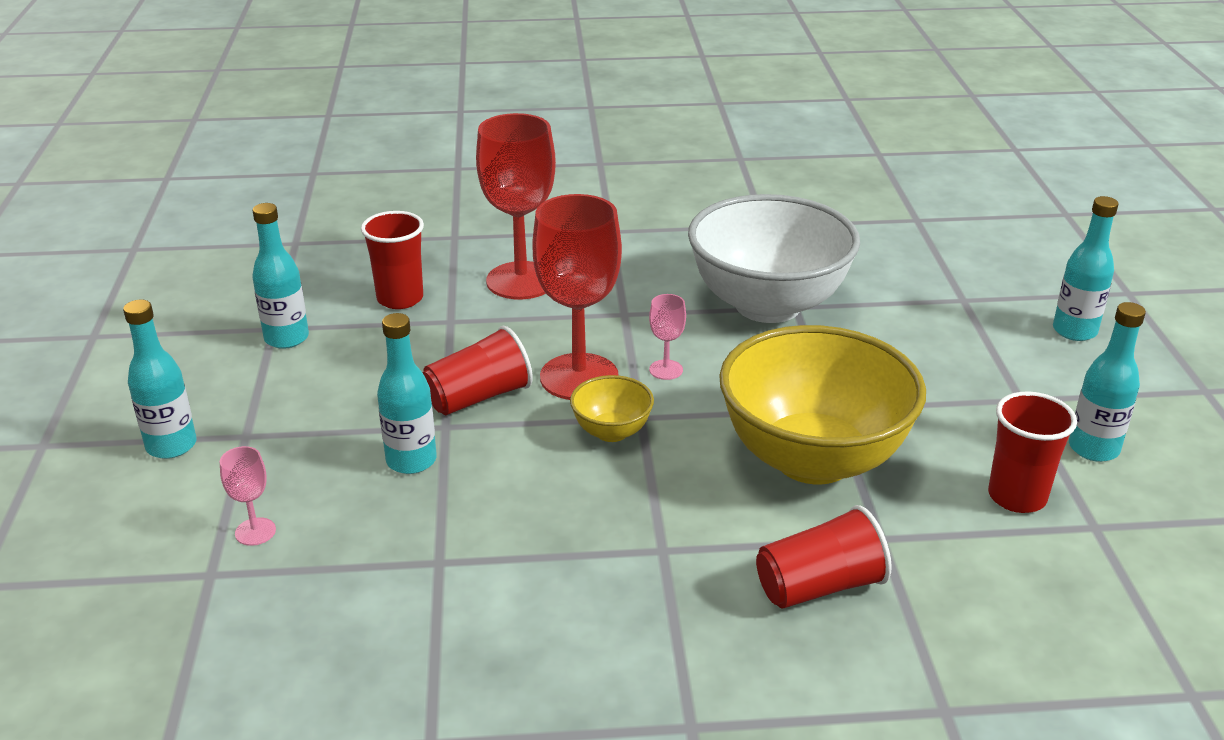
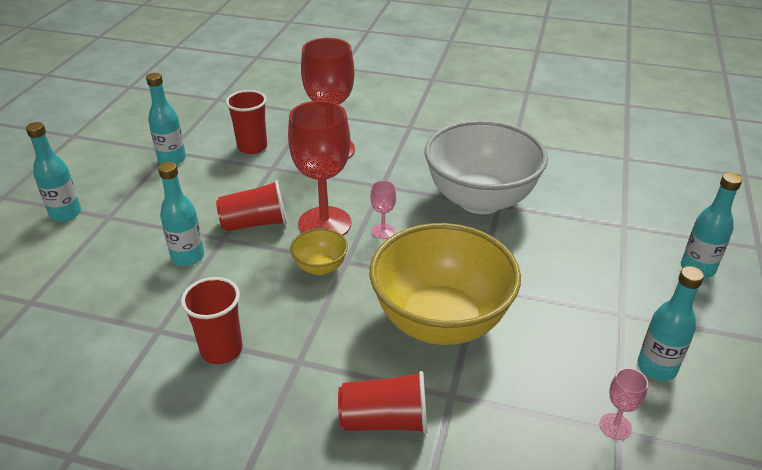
camera: 20 degrees right, 5 degrees up
(255, 532) = (71, 281): pink goblet -> pink goblet (615, 426)
(1017, 497) = (572, 391): red cup -> red cup (221, 350)

